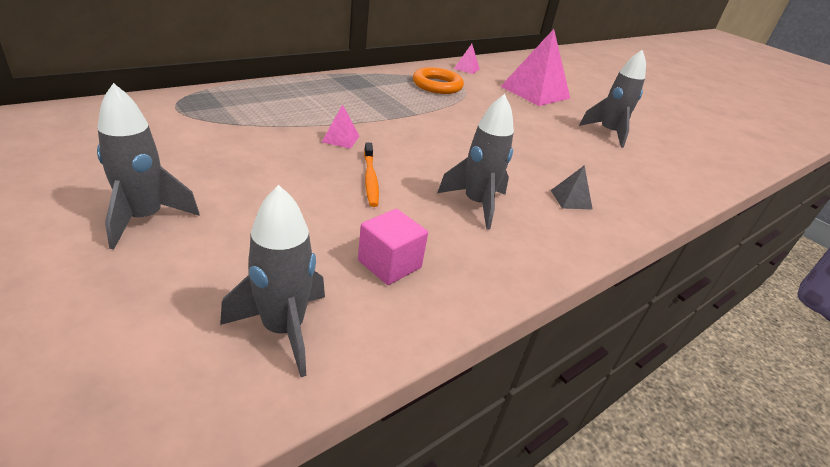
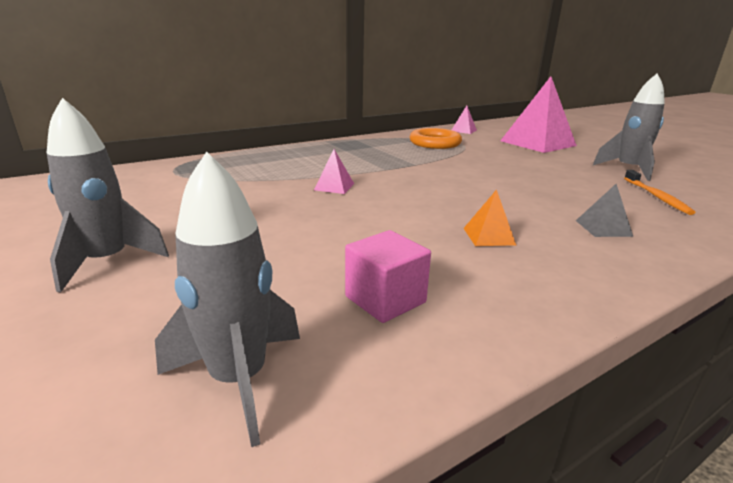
camera: 10 degrees right, 10 degrees down
(370, 179) = (364, 218): orange toothbrush -> orange toothbrush (657, 197)
(476, 204) = (488, 236): grey rocket -> orange pyramid

